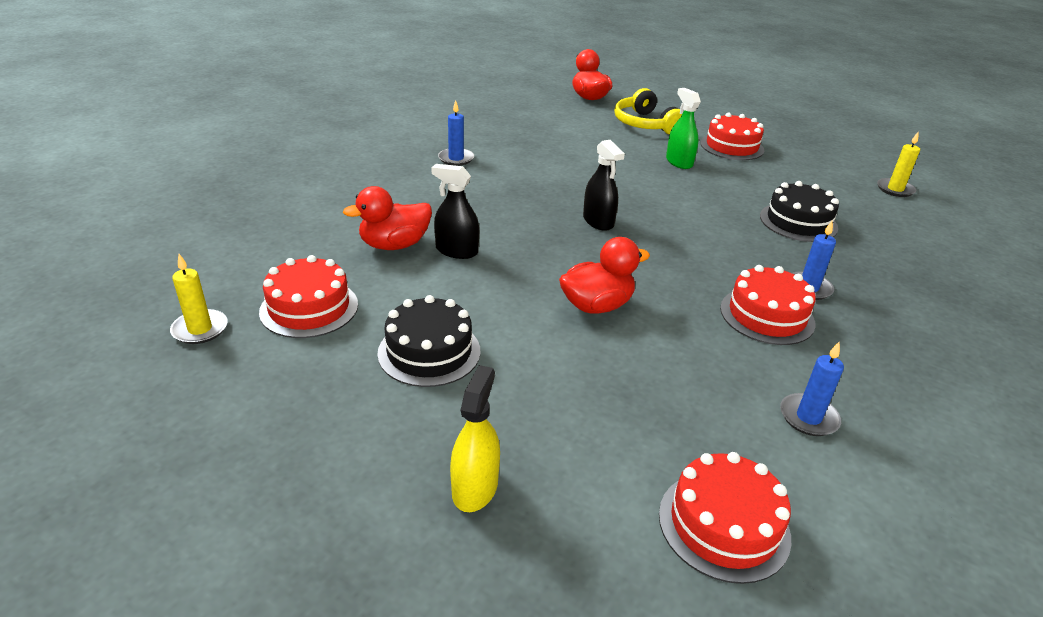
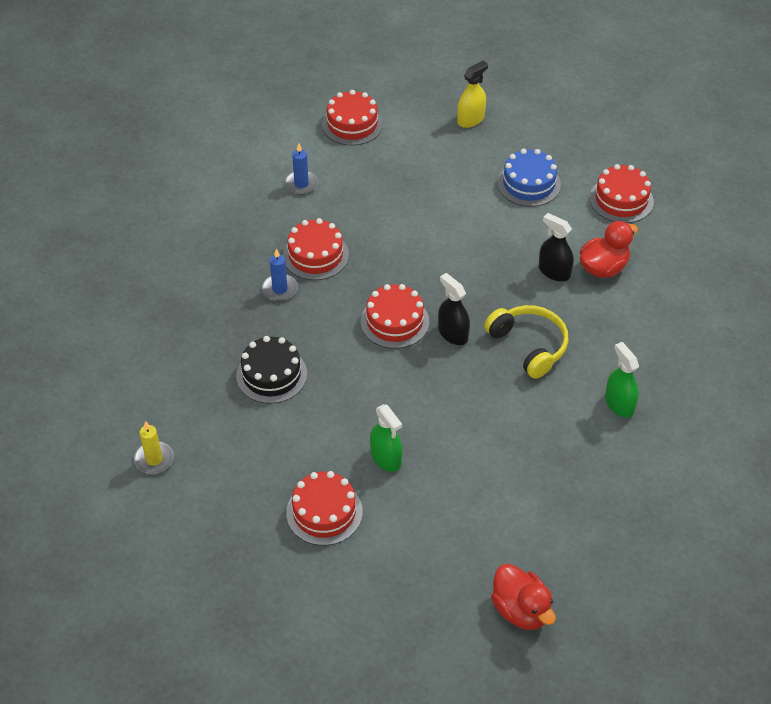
camera: 170 degrees right, 15 degrees up
(200, 329) = (672, 172): yellow candle -> none
(429, 352) = (529, 184): black cake -> blue cake
(456, 159) = (619, 404): blue candle -> green spray bottle
(456, 251) = (554, 271): black spray bottle -> black spray bottle turned 150 degrees counterclockwise
(475, 487) = (470, 119): yellow spray bottle -> yellow spray bottle turned 135 degrees counterclockwise
(596, 306) = (435, 240): red duck -> none
(645, 124) = (433, 545): yellow headphones -> yellow headphones (529, 345)
(662, 239) = (394, 321): none -> red cake

